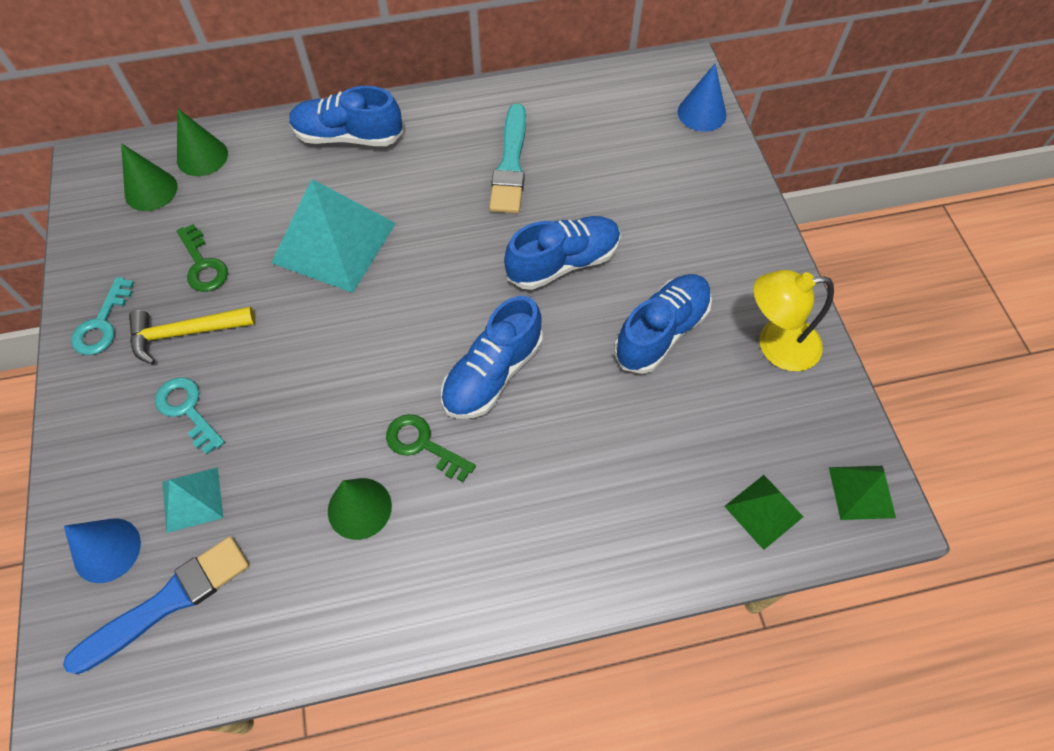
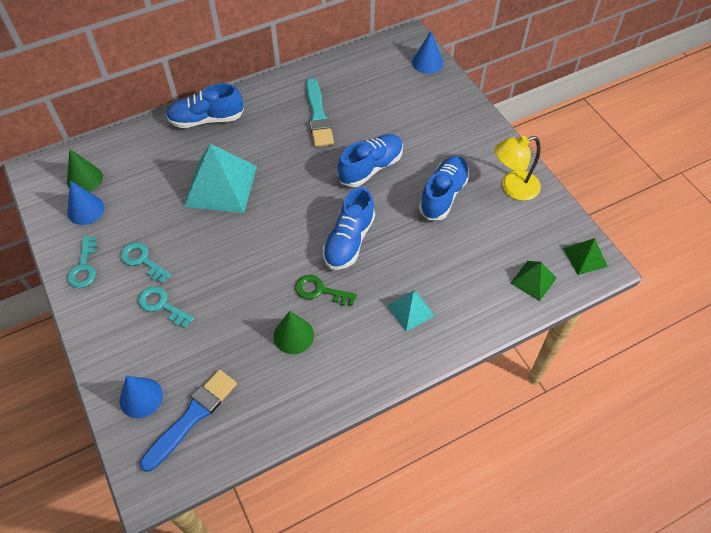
camera: 15 degrees left, 5 degrees down
(136, 237) = (86, 210): none -> blue cone
(185, 333) = (142, 260): yellow hammer -> turquoise key
(192, 499) = (185, 355): turquoise pyramid -> turquoise pyramid (410, 310)
(202, 156) = (112, 151): green cone -> none
(203, 265) = (138, 217): green key -> none

